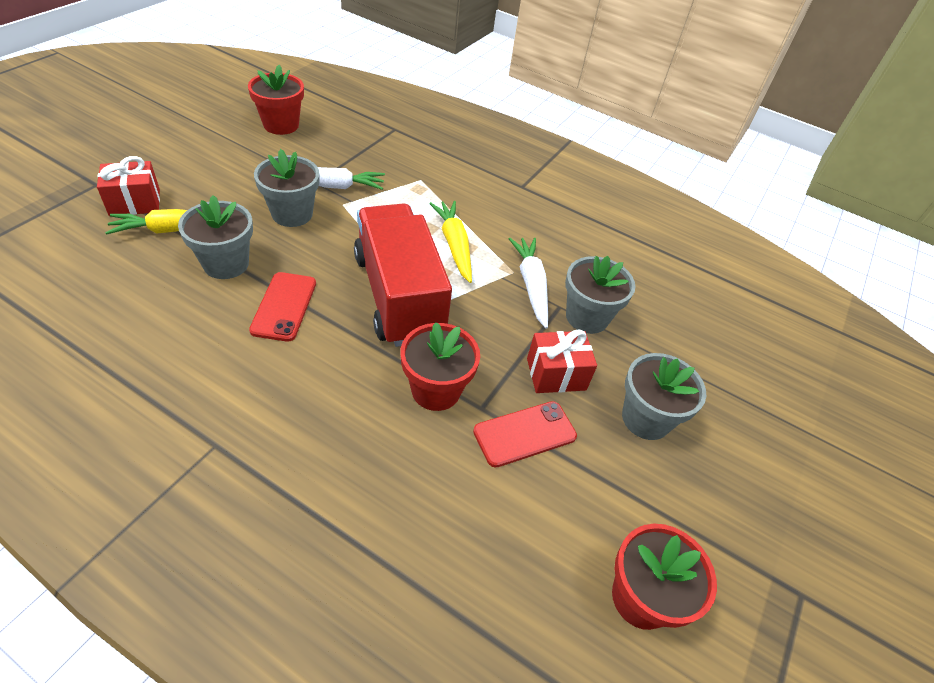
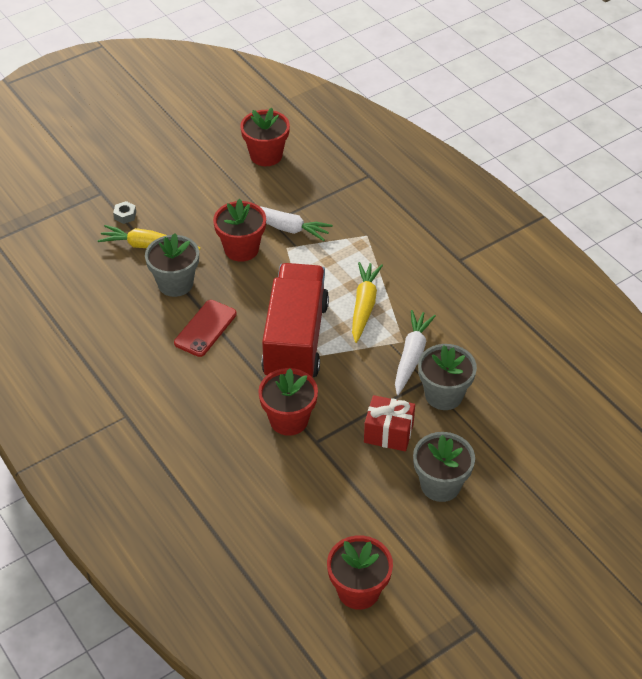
camera: 30 degrees right, 0 degrees up
(135, 202) = (125, 215): red gift -> grey nut
(292, 214) = (241, 249): grey flower pot -> red flower pot
(524, 434) = (338, 468): red phone -> none

